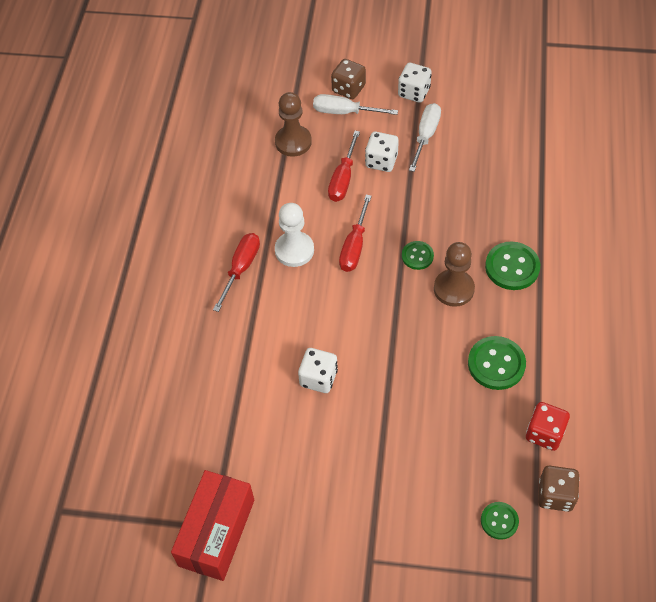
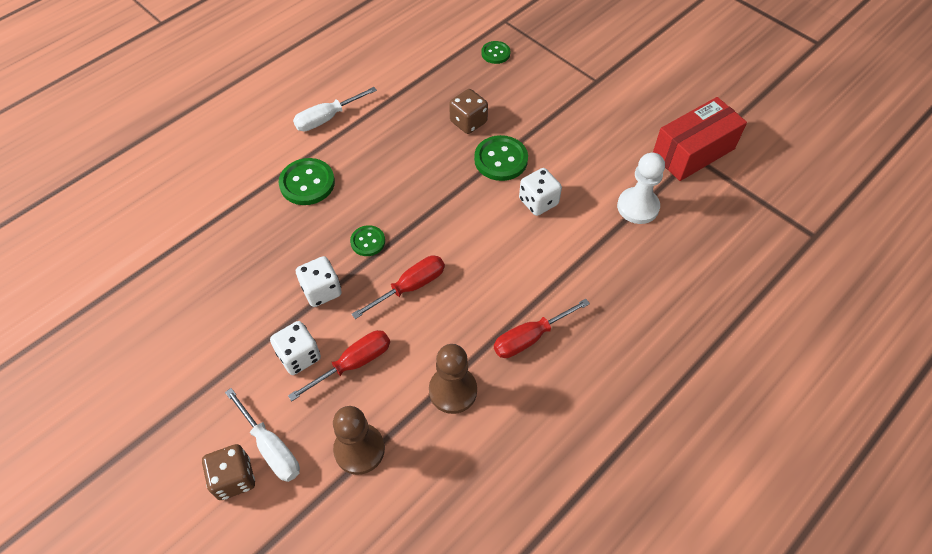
camera: 145 degrees left, 0 degrees up
(294, 250) = (466, 321): white pawn -> white pawn (638, 207)
(414, 92) = (179, 416): white dice -> white dice (321, 290)
(426, 135) = (229, 353): white screwdriver -> white screwdriver (326, 118)
(453, 289) = (369, 197): brown pawn -> brown pawn (453, 391)
(496, 364) = (399, 130): green button -> green button (501, 159)
(544, 433) = (415, 75): red dice -> none
(555, 495) = (447, 45): brown dice -> brown dice (468, 122)

